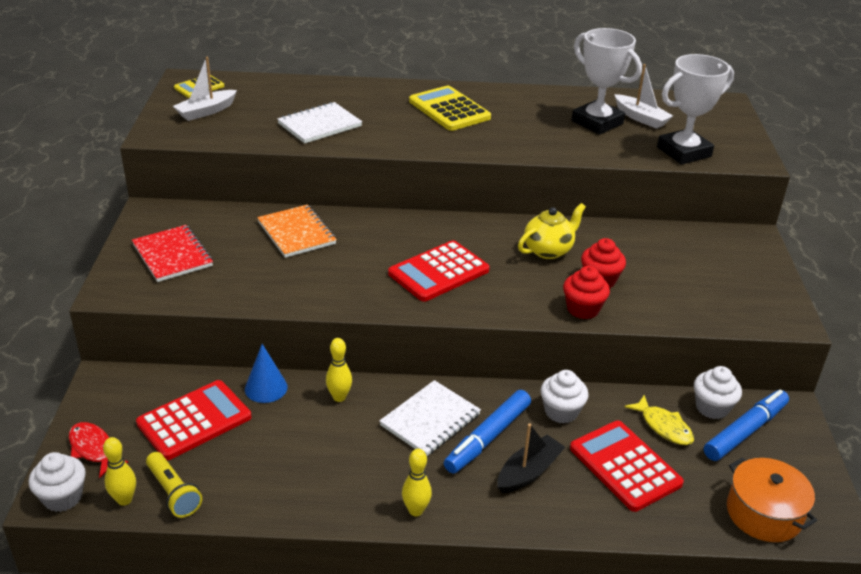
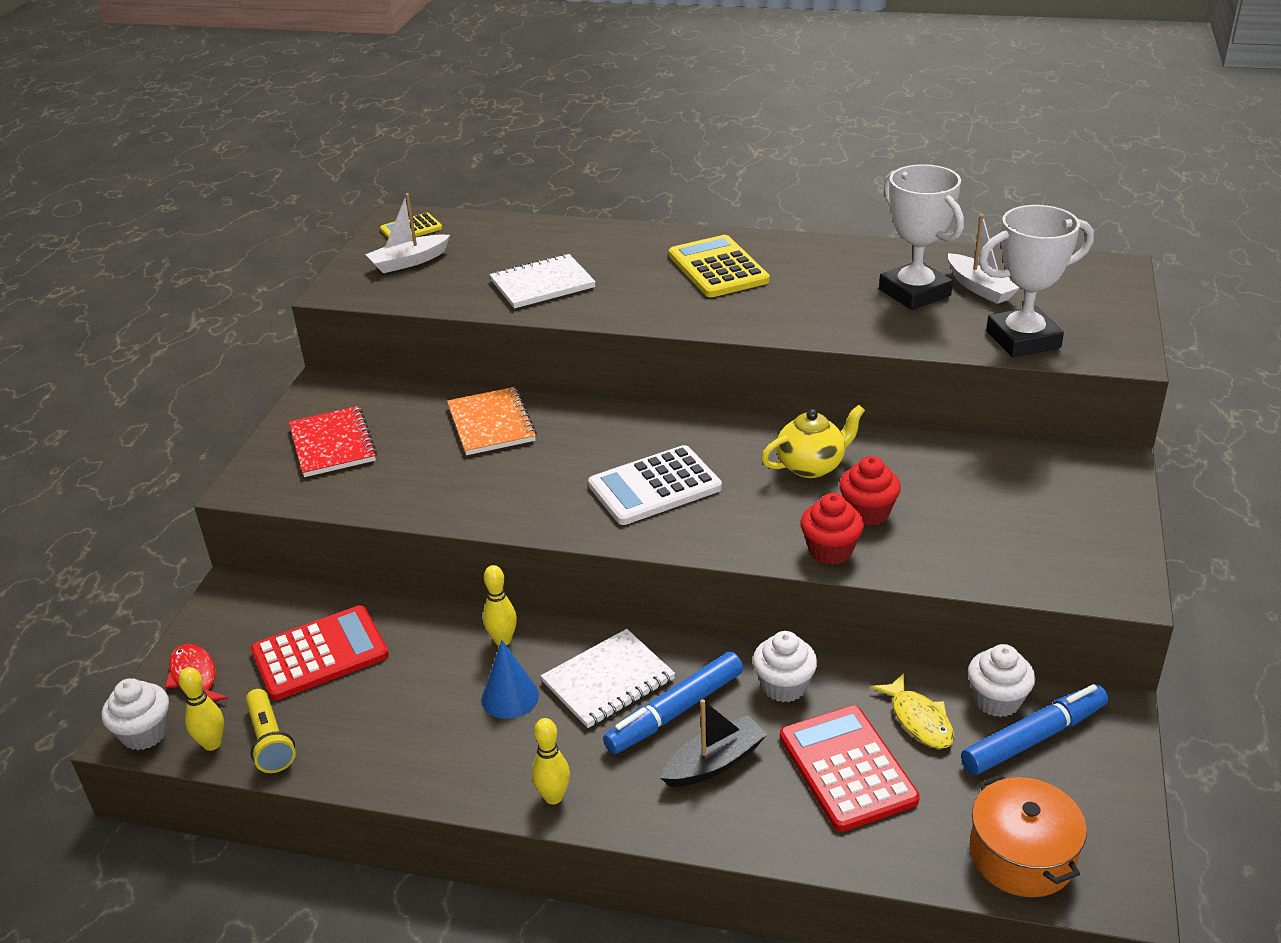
camera: 15 degrees right, 0 degrees up
(266, 388) = (417, 620): blue cone -> blue cone (510, 697)
(439, 272) = (655, 487): red calculator -> white calculator

